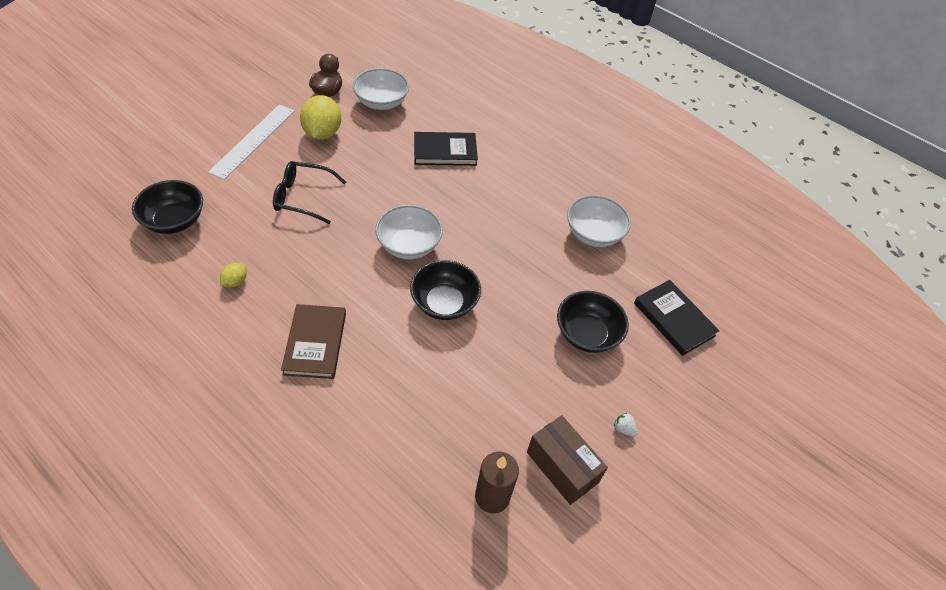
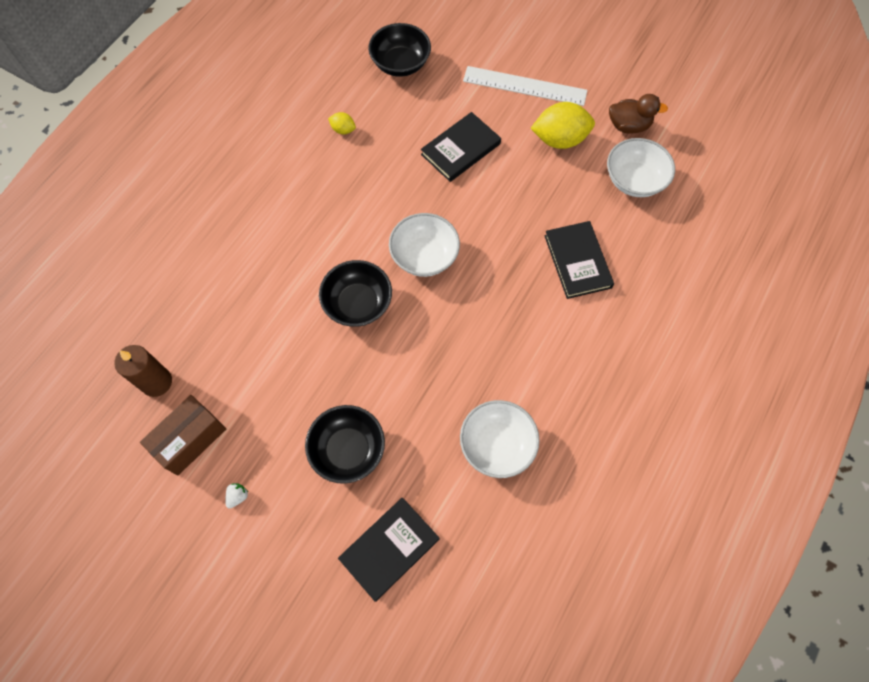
camera: 85 degrees right, 15 degrees up
(303, 197) = (461, 149): black glasses -> black book
(315, 343) = (290, 208): brown book -> none

